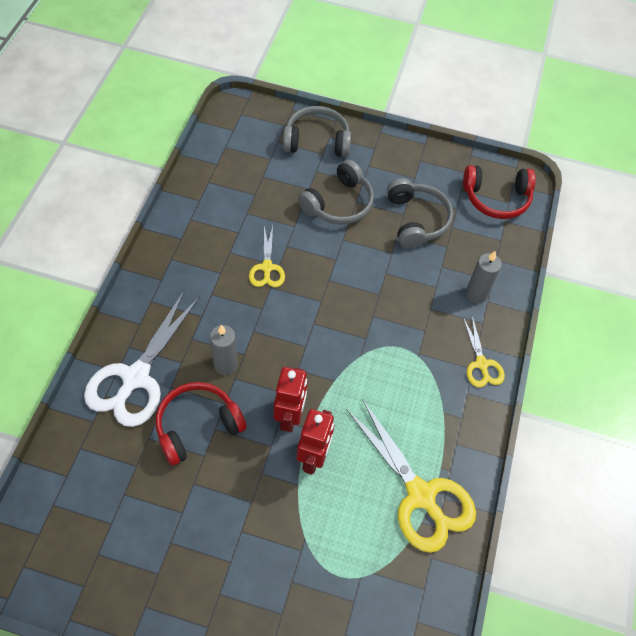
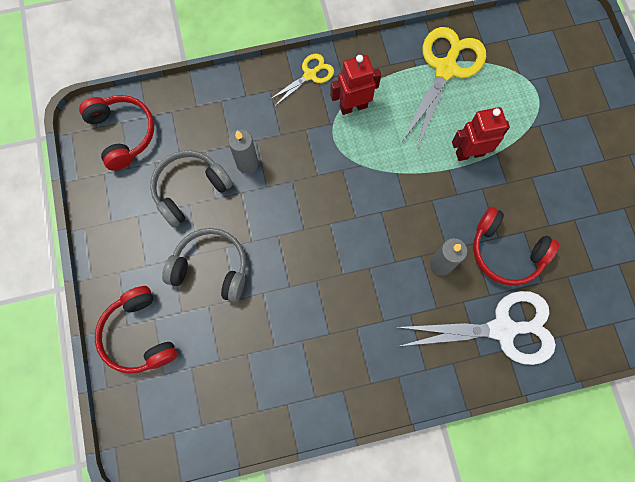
camera: 115 degrees left, 15 degrees up
(267, 267) = (325, 289): yellow scissors -> none
(290, 417) = (450, 188): red robot -> red robot (353, 106)
(317, 141) = (139, 335): grey headphones -> red headphones
(476, 294) = (243, 106): grey candle -> grey candle (247, 164)

